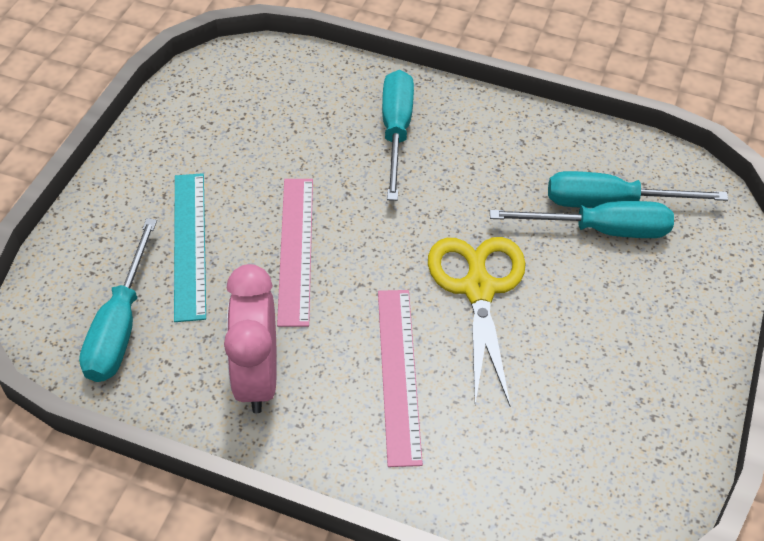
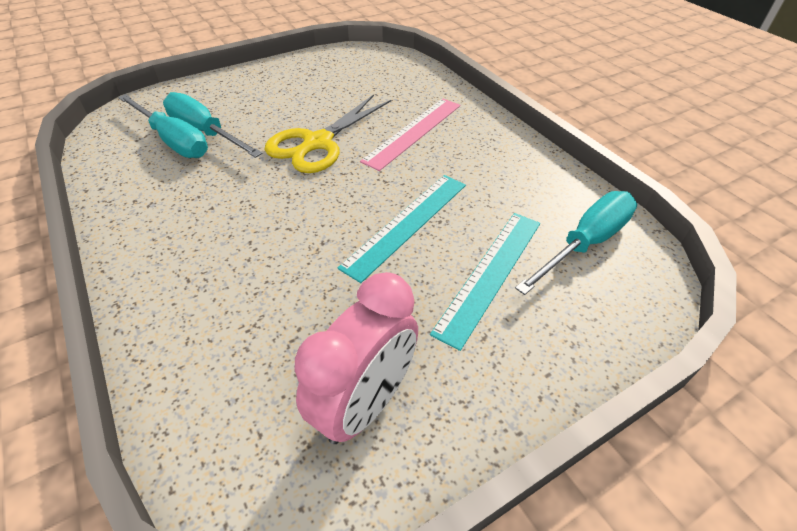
camera: 140 degrees left, 5 degrees down
(257, 377) = (501, 168): pink clock -> pink clock (365, 404)
(295, 249) = (407, 224): pink ruler -> turquoise ruler
(396, 131) = (219, 269): turquoise screwdriver -> none

